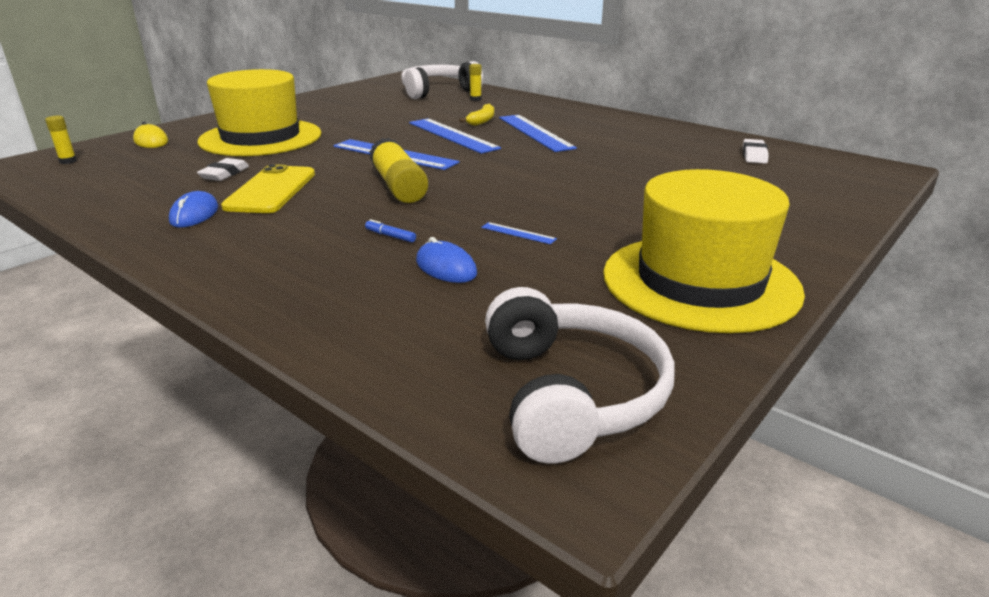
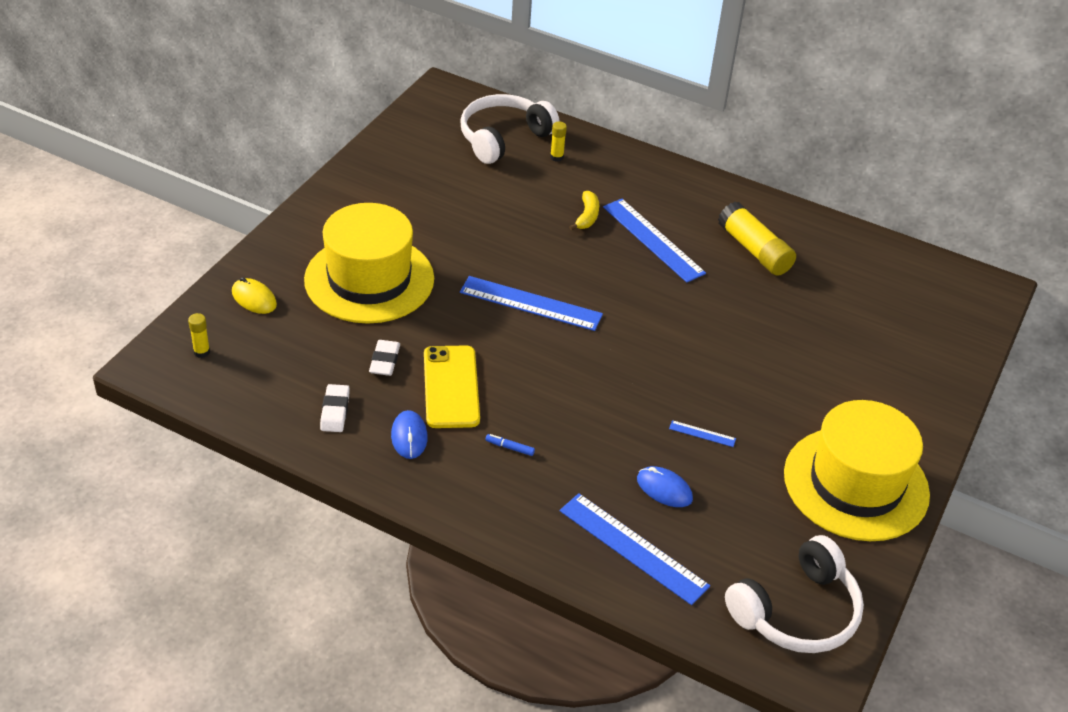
camera: 15 degrees left, 15 degrees up
(390, 236) = (599, 450): blue marker -> blue marker (509, 447)
(398, 186) = (566, 367): yellow glue stick -> yellow glue stick (754, 250)
(452, 135) = (570, 254): blue ruler -> blue ruler (633, 548)
(571, 394) = (796, 611): white headphones -> white headphones turned 75 degrees clockwise
(754, 155) = (875, 271): white eraser -> white eraser (335, 411)

